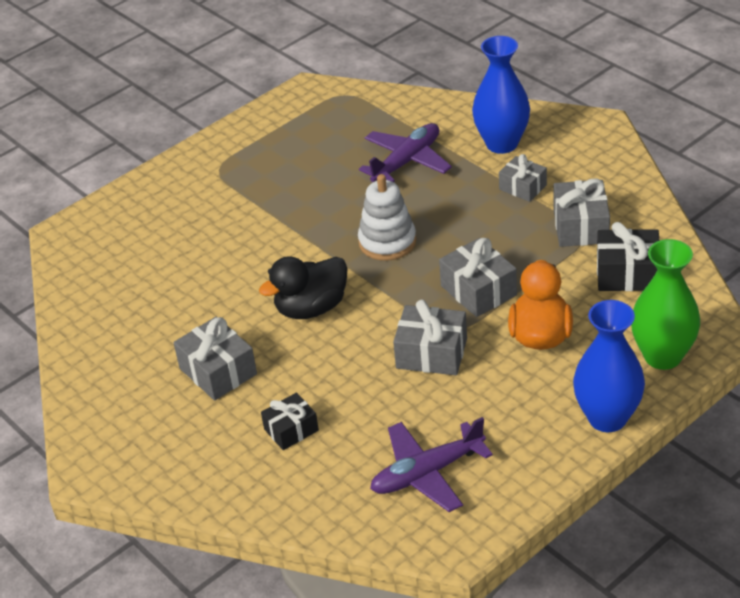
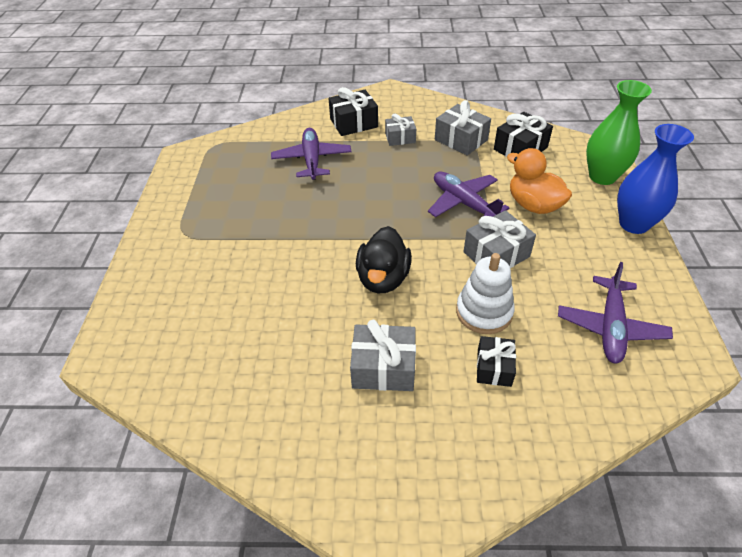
camera: 50 degrees left, 5 degrees up
(387, 242) = (369, 209): white stacking toy -> white stacking toy (484, 312)
(478, 290) = (464, 203): grey gift -> purple plane
(502, 144) = (354, 123): blue vase -> black gift

